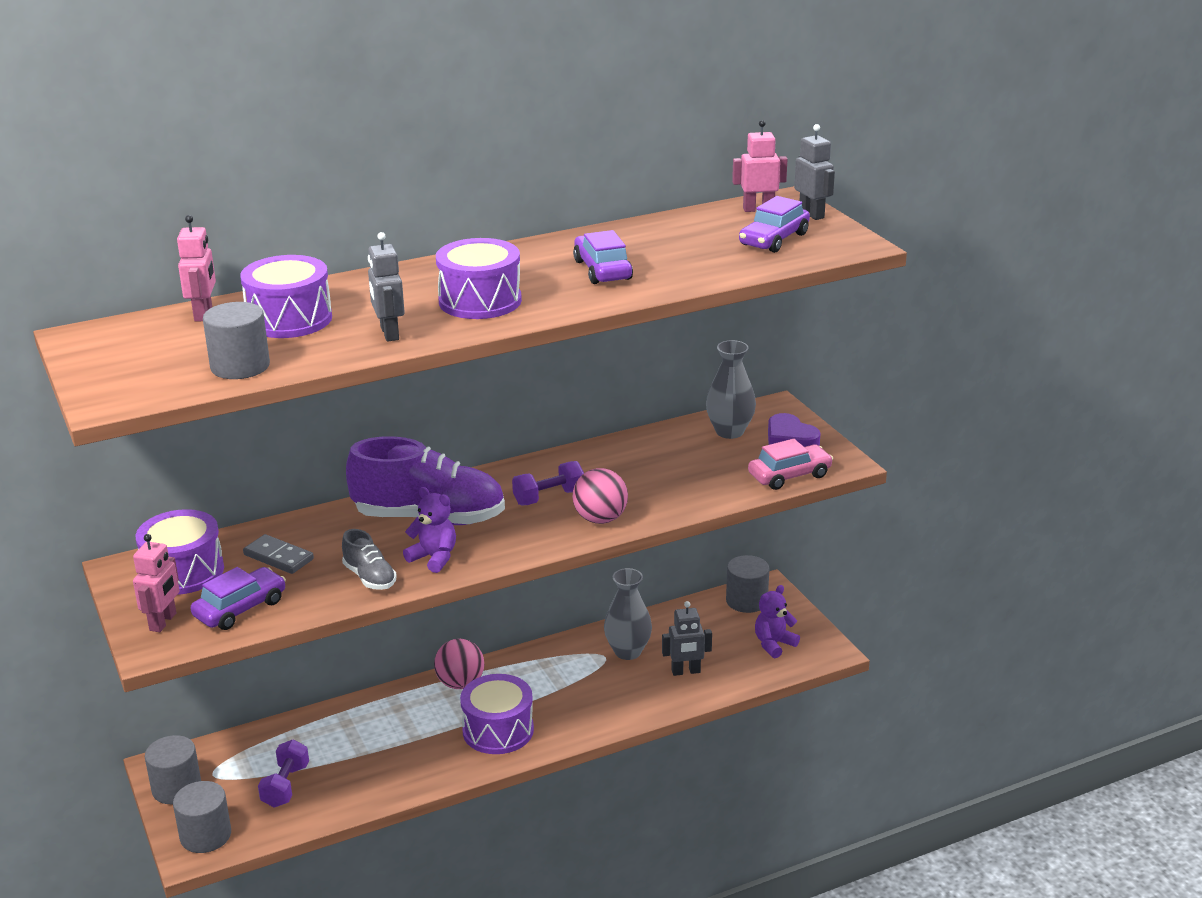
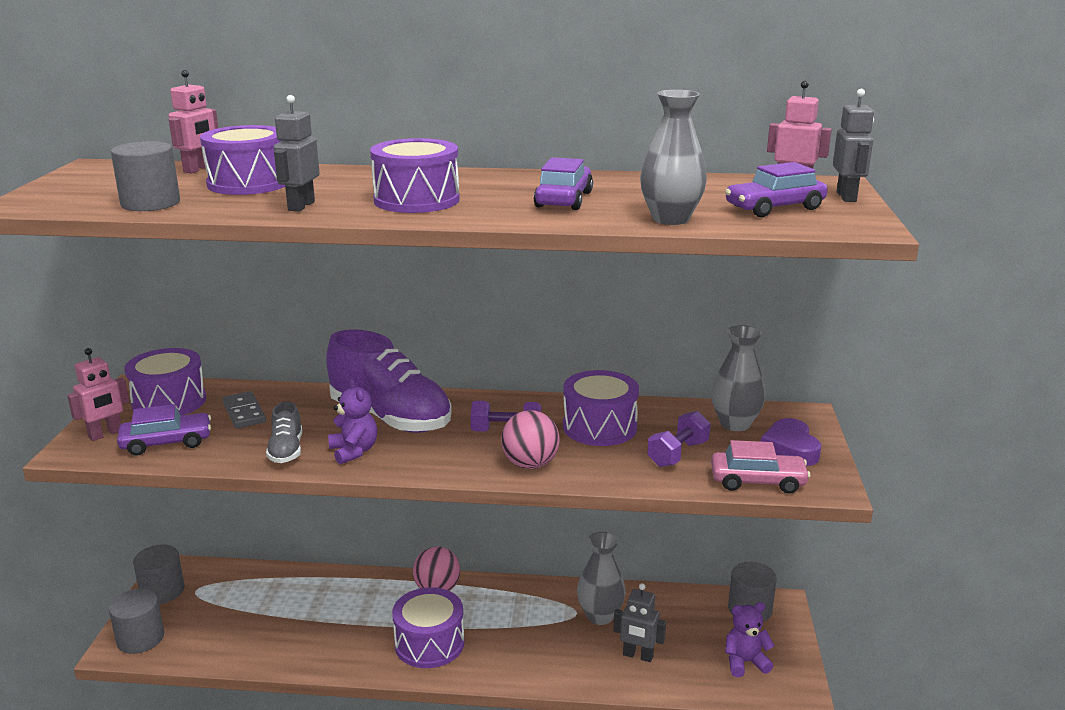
camera: 30 degrees right, 5 degrees down
(285, 786) = (232, 622): purple dumbbell -> purple dumbbell (678, 454)
(623, 468) = (599, 427): none -> purple drum
(712, 271) = (670, 219): none -> grey vase

